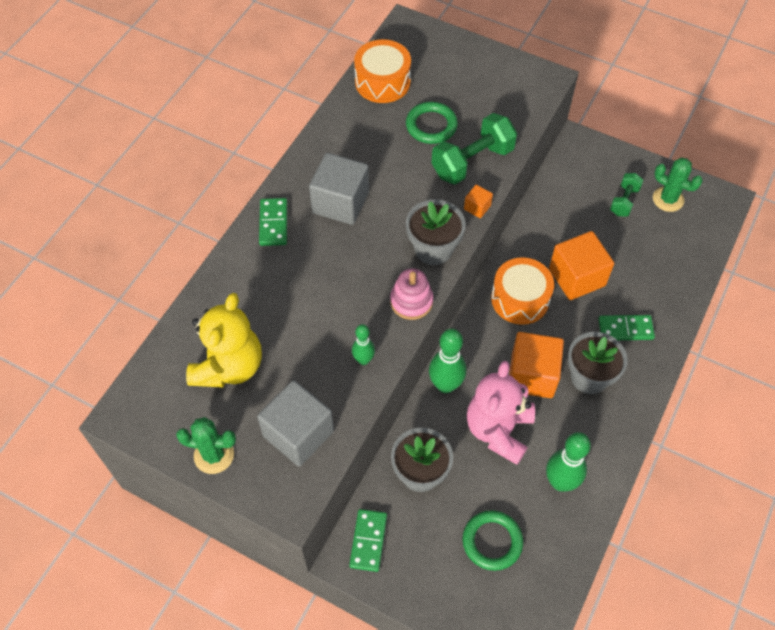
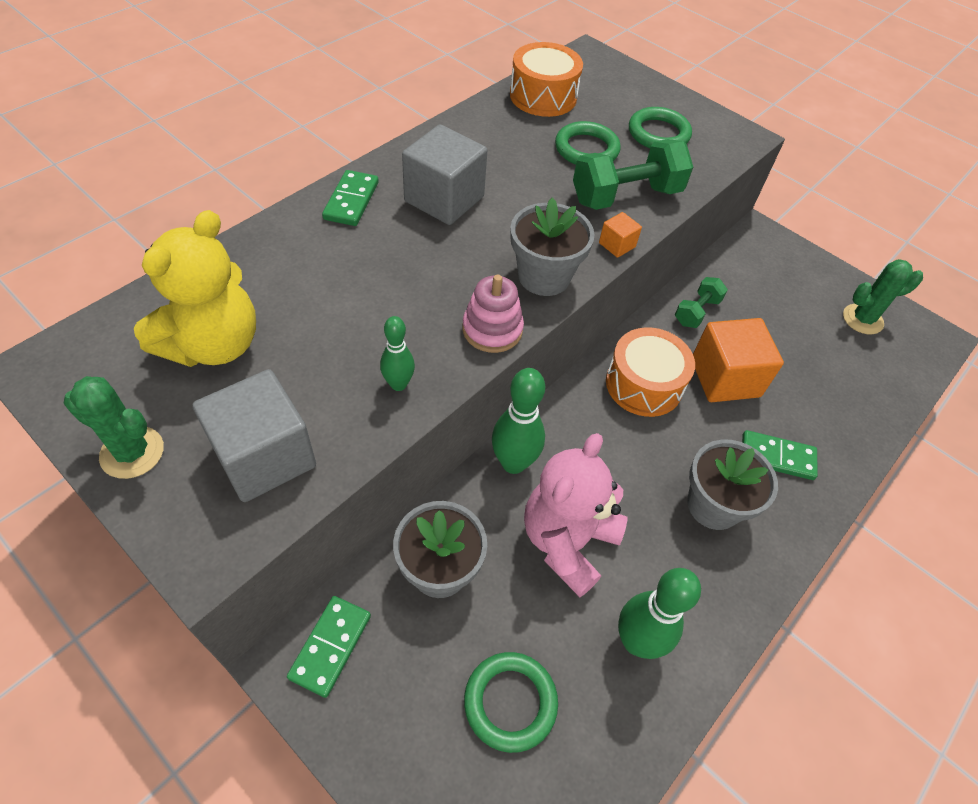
camera: 10 degrees right, 5 degrees down
(481, 94) = (658, 134): none -> green ring
(532, 375) = (634, 482): orange cube -> none
(624, 201) = (805, 308): green dumbbell -> green dumbbell (696, 312)
(668, 199) = (862, 319): green cactus -> green cactus turned 60 degrees counterclockwise

